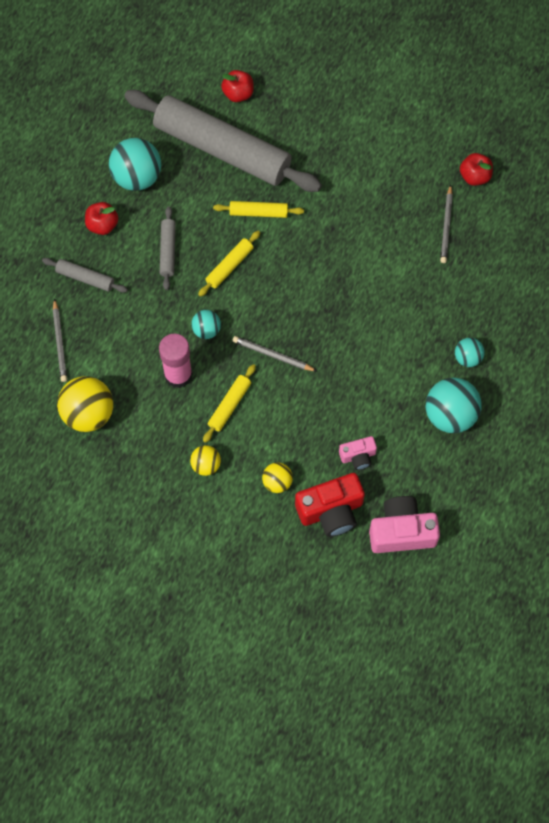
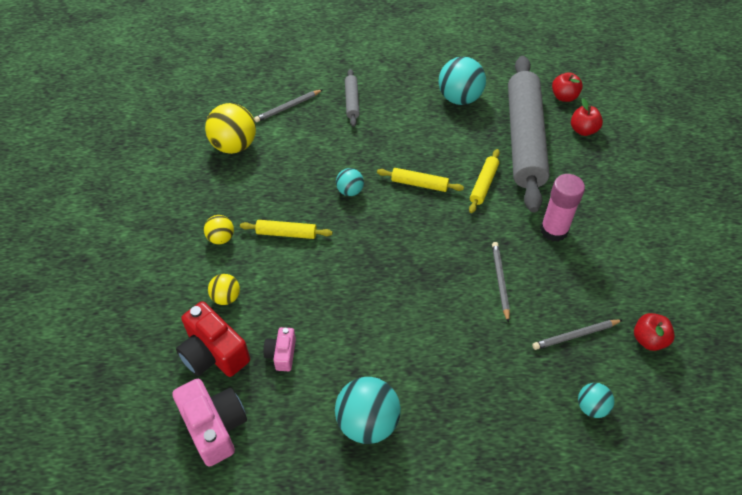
camera: 65 degrees right, 15 degrees down
(102, 225) = (404, 94): red apple -> red apple (564, 97)
(168, 251) = (407, 140): grey rolling pin -> none
(178, 375) = (298, 188): pink glue stick -> pink glue stick (554, 230)
(258, 212) = (483, 184): yellow rolling pin -> yellow rolling pin turned 45 degrees clockwise
(273, 355) = (352, 246): grey pencil -> grey pencil (500, 281)
(358, 456) = (282, 354): pink camera -> pink camera turned 45 degrees clockwise
(467, 358) = (441, 414): turquoise ball -> turquoise ball (591, 407)

